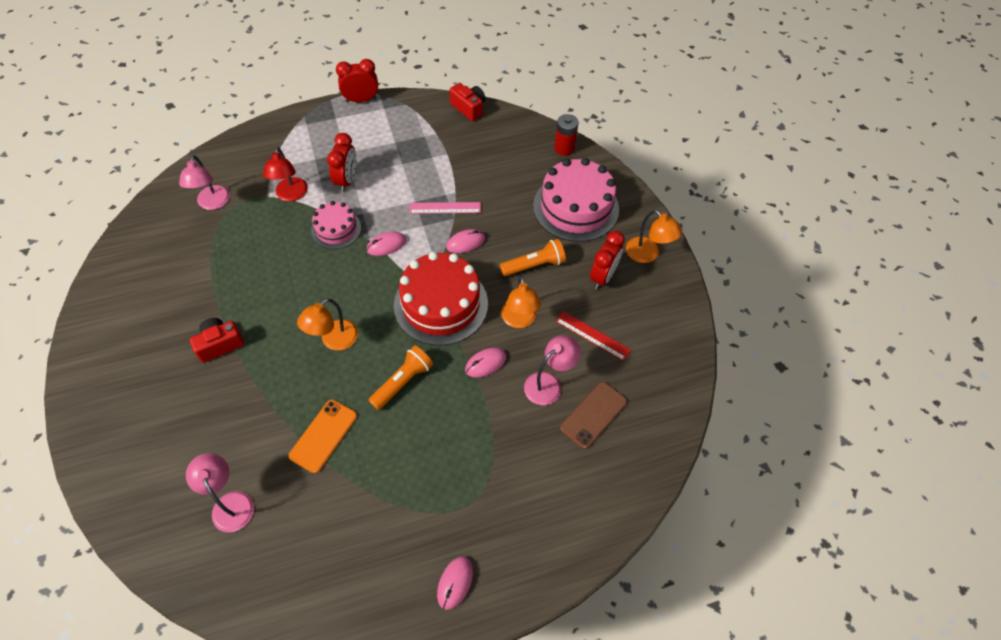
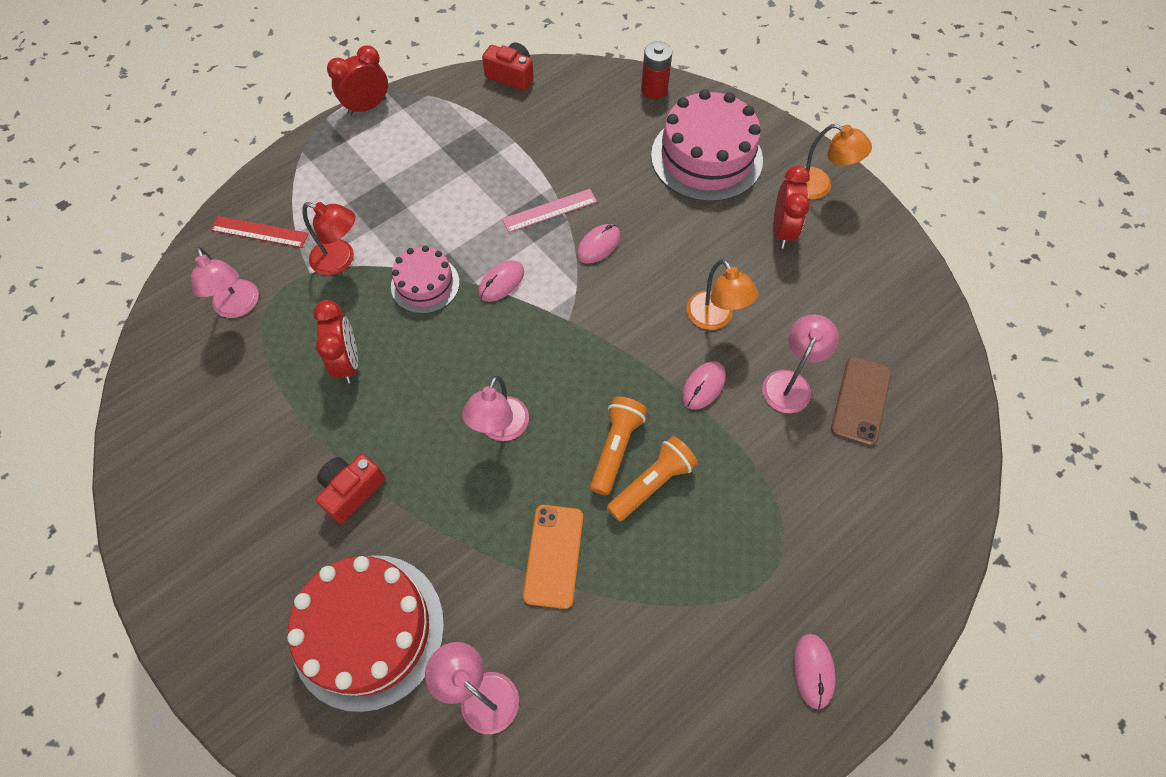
camera: 20 degrees left, 5 degrees up
(291, 195) = (340, 260): red lamp -> red lamp turned 45 degrees counterclockwise
(334, 340) = (500, 429): orange lamp -> pink lamp
(347, 180) = (405, 217): red clock -> red clock (347, 362)
(441, 304) = (609, 333): red cake -> red cake (368, 630)
(534, 265) = (696, 245): orange flashlight -> orange flashlight (651, 484)
(592, 335) = (809, 306): red ruler -> red ruler (259, 232)

